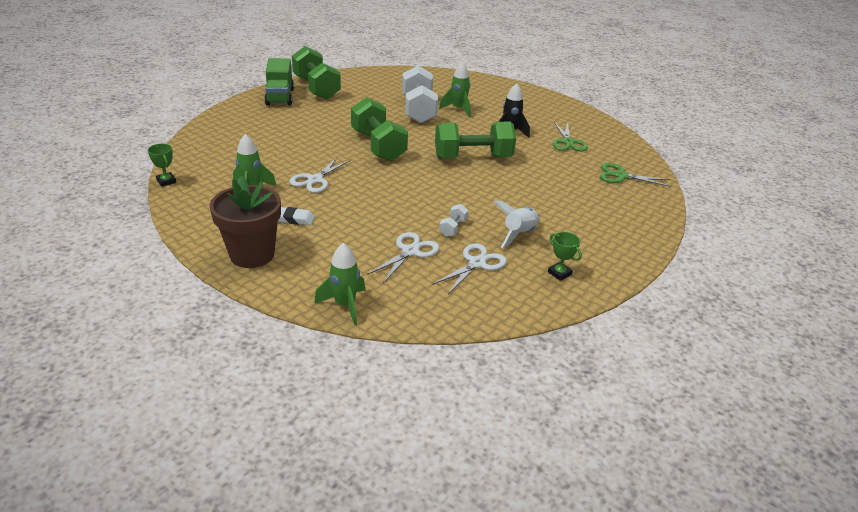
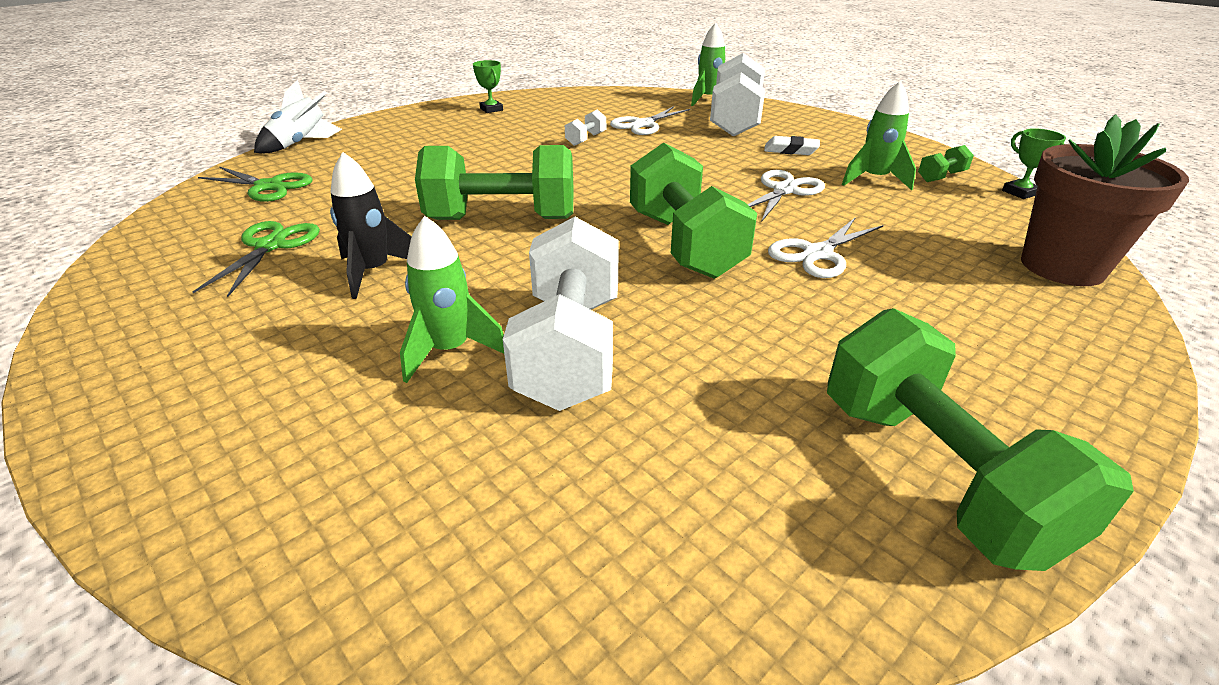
camera: 170 degrees left, 0 degrees up
(203, 194) = (941, 177): none -> green dumbbell
(252, 254) = (818, 126): brown flower pot -> brown flower pot (1062, 266)
(280, 97) = (1026, 417): green truck -> none
(326, 261) = (735, 121): none -> white dumbbell
(477, 263) = (573, 116): white scissors -> white scissors (817, 254)
(519, 234) = (507, 133): white rocket -> white rocket (301, 144)

